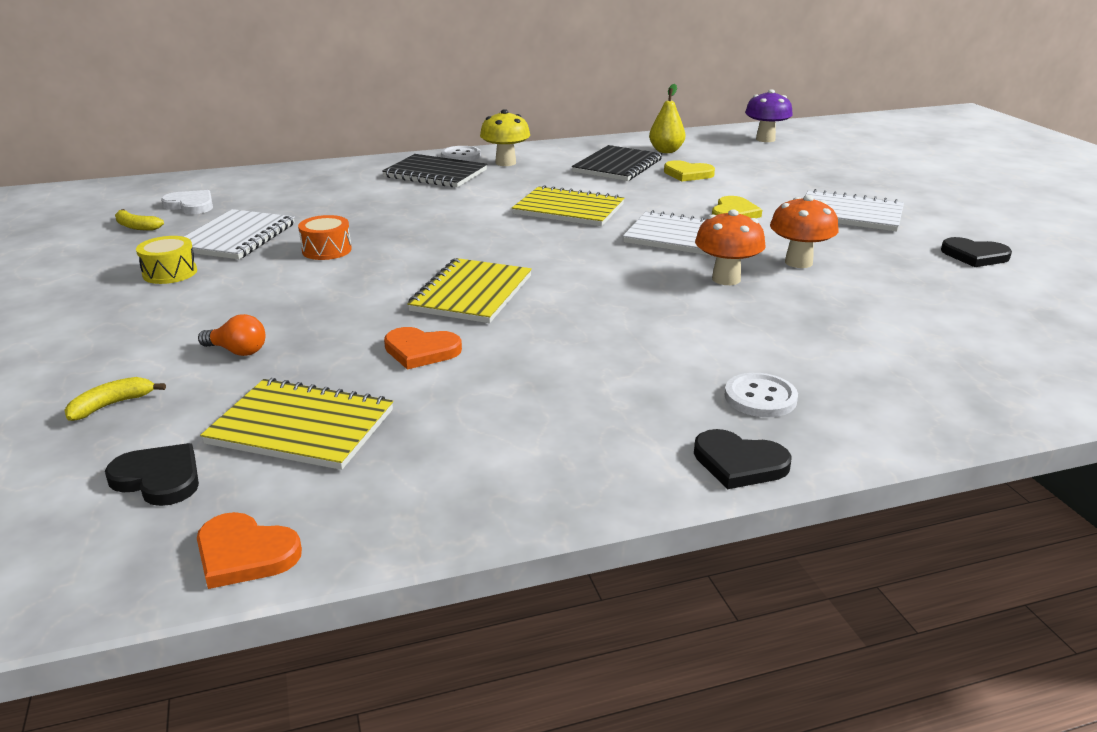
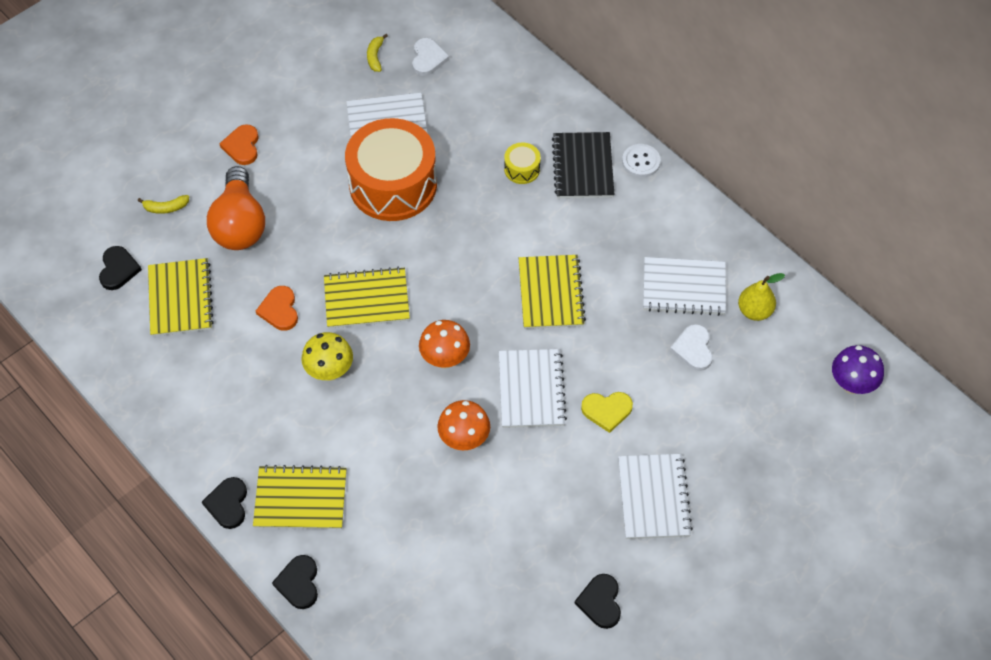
camera: 65 degrees right, 30 degrees up
(112, 405) = (166, 208): yellow banana -> yellow banana turned 150 degrees clockwise
(170, 273) = (317, 125): yellow drum -> yellow drum (522, 169)
(237, 351) = (239, 224): orange light bulb -> orange light bulb, size x2.30
(245, 554) = (83, 335): orange heart -> orange heart (242, 146)
(327, 250) = (393, 184): orange drum -> orange drum, size x2.44
(505, 163) = (641, 202): yellow mushroom -> yellow mushroom (330, 371)
(617, 166) = (684, 288): black notebook -> white notebook
(688, 174) = (693, 349): yellow heart -> white heart
(760, 397) = (300, 499): white button -> yellow notebook
(798, 262) = (520, 479): orange mushroom -> orange mushroom (445, 359)
(914, 428) = (299, 583): none -> black heart

